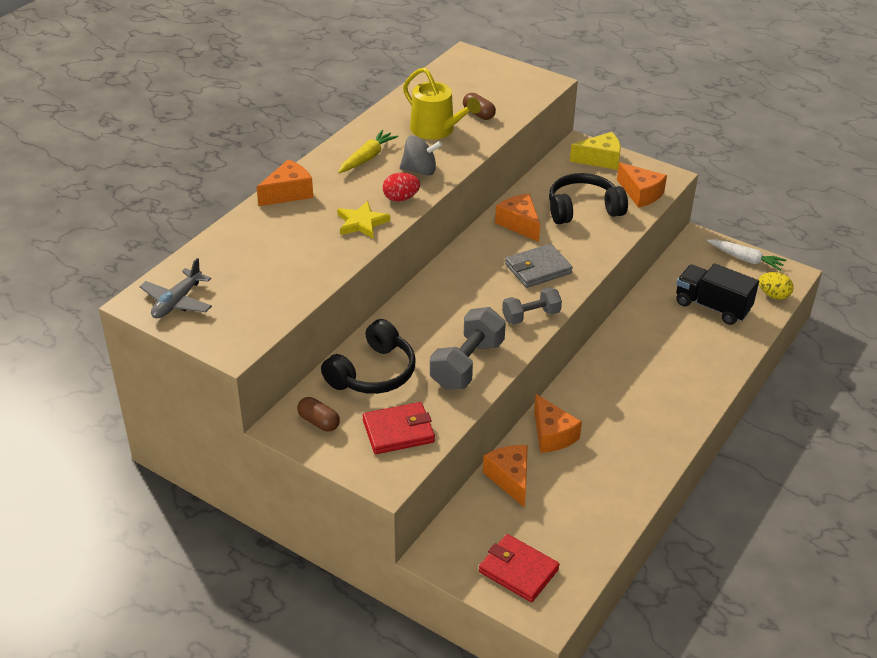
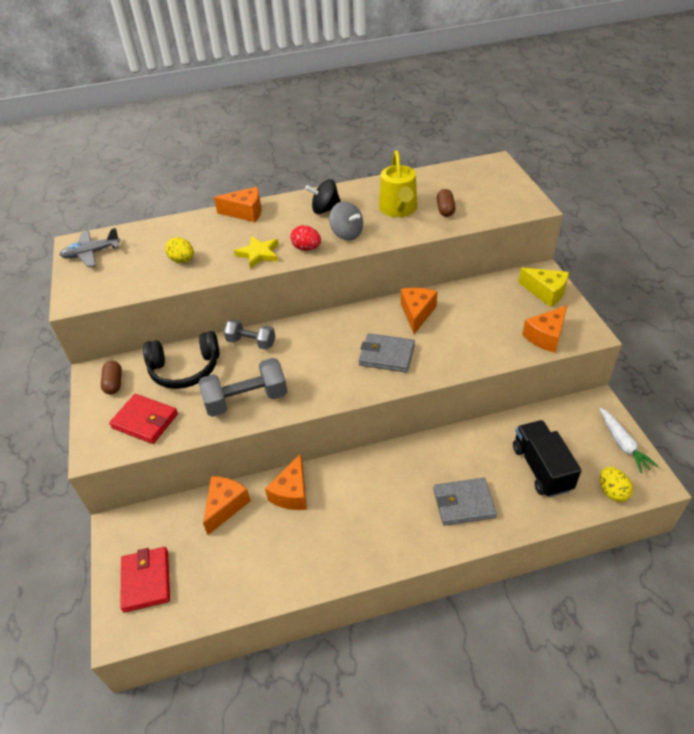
camera: 45 degrees right, 5 degrees up
(292, 262) = (182, 260): none -> yellow egg
(367, 158) = (325, 209): yellow carrot -> black spinning top
(531, 316) = (335, 389): grey dumbbell -> grey dumbbell (251, 342)
(583, 209) = (481, 326): black headphones -> none
(640, 194) = (546, 336): orange cheese -> orange cheese turned 45 degrees clockwise
(688, 362) = (463, 503): none -> grey wallet

